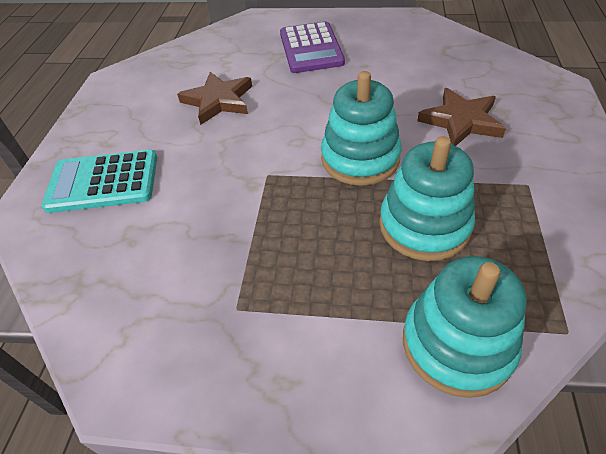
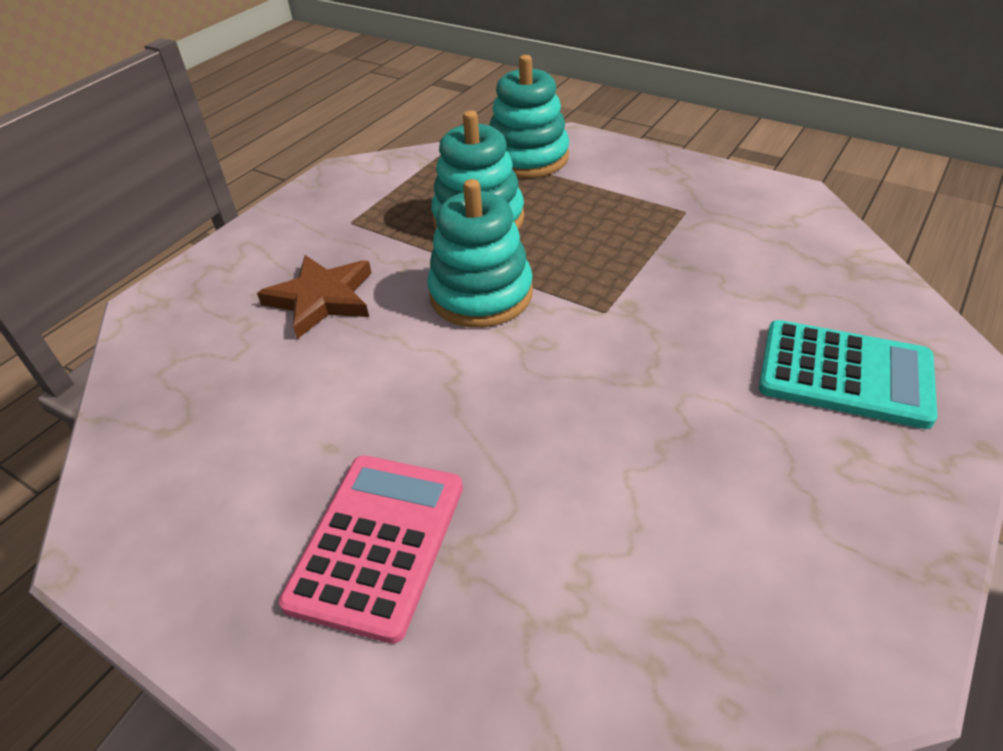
camera: 155 degrees left, 5 degrees down
(218, 101) = (631, 468): brown star -> none
(311, 48) = (378, 543): purple calculator -> pink calculator

